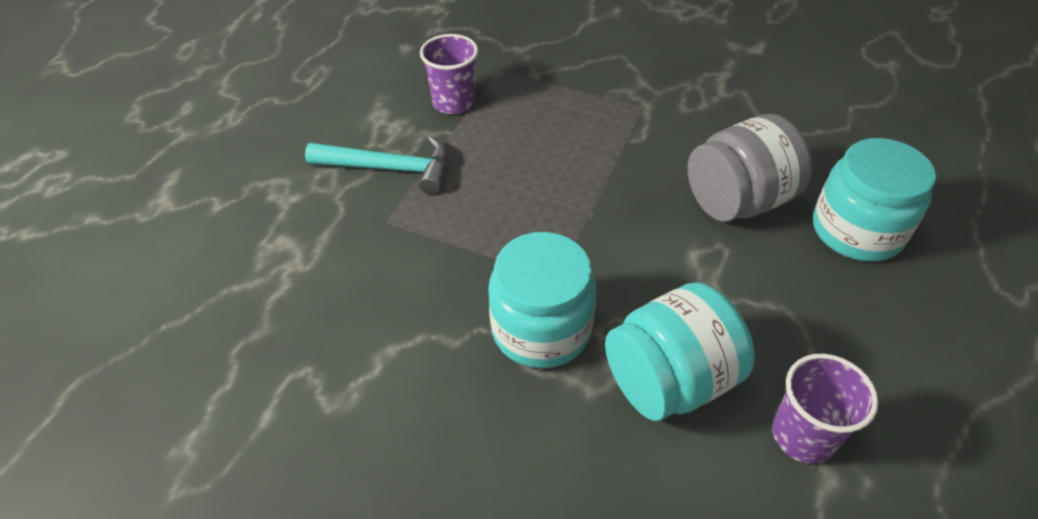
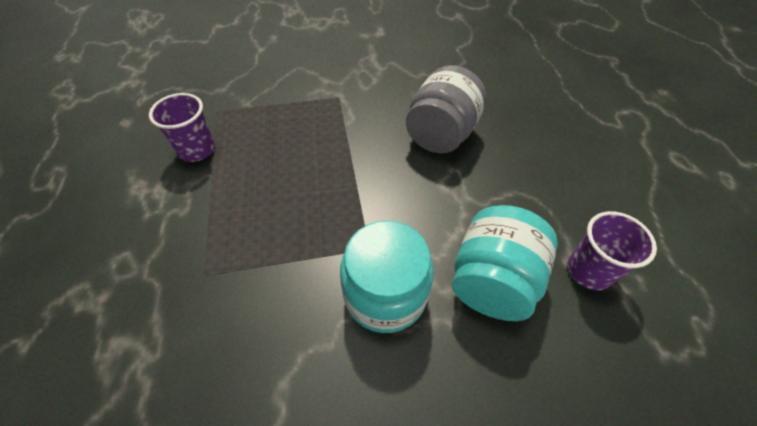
camera: 35 degrees left, 5 degrees up
(390, 168) = (178, 227): turquoise hammer -> none
(856, 231) = (516, 122): turquoise jar -> none

